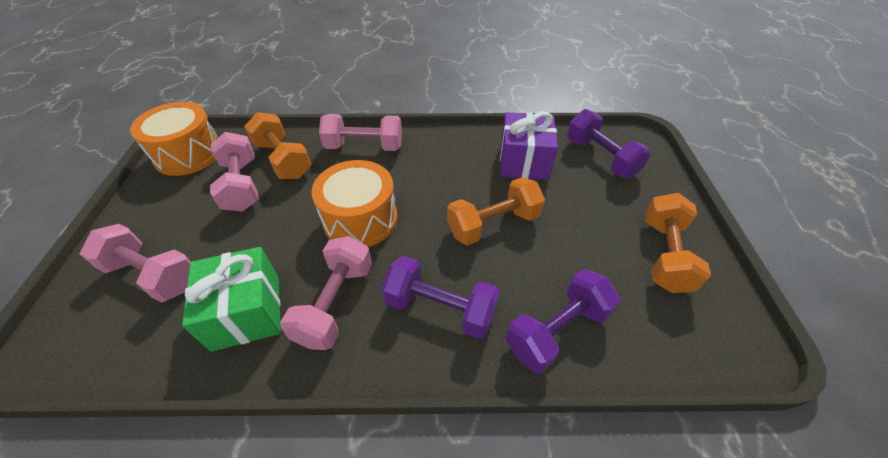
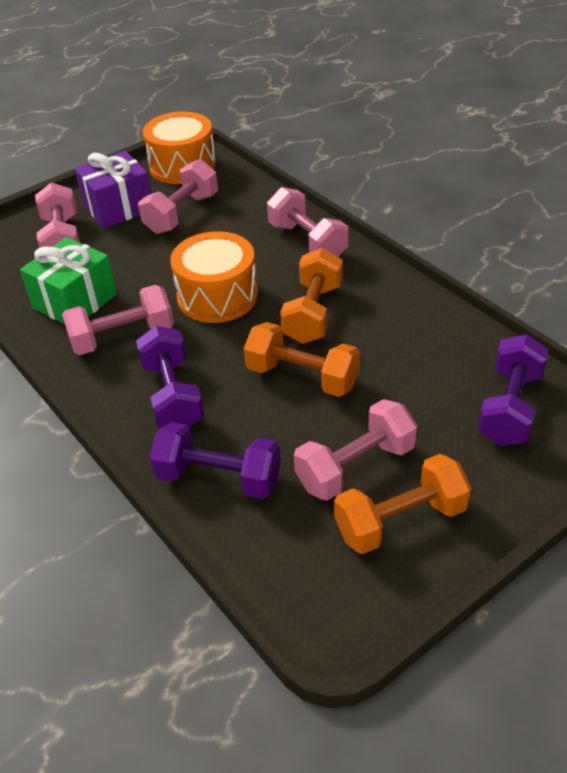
camera: 55 degrees right, 5 degrees down
(283, 160) = (234, 212): orange dumbbell -> orange dumbbell (313, 313)
(524, 161) = (422, 352): purple gift -> purple gift (118, 207)
(601, 248) = (355, 467): none -> pink dumbbell

